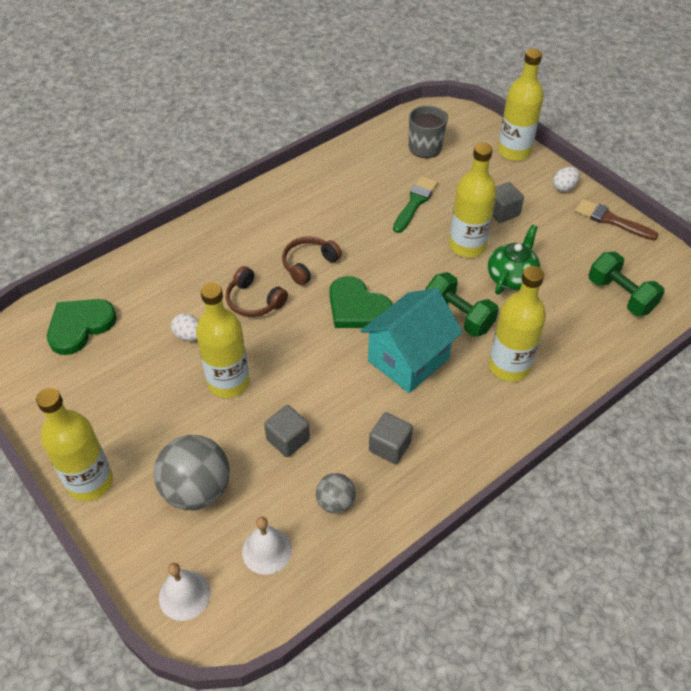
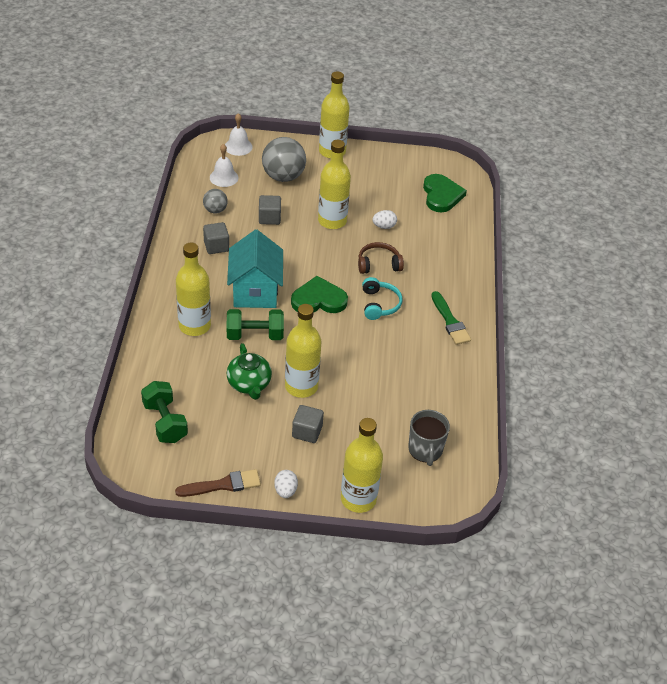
camera: 130 degrees right, 5 degrees down
(309, 264) = (379, 304): brown headphones -> turquoise headphones
(415, 203) = (373, 394): green brush -> green brush (450, 321)
(620, 295) = (165, 422): green dumbbell -> green dumbbell turned 60 degrees clockwise

